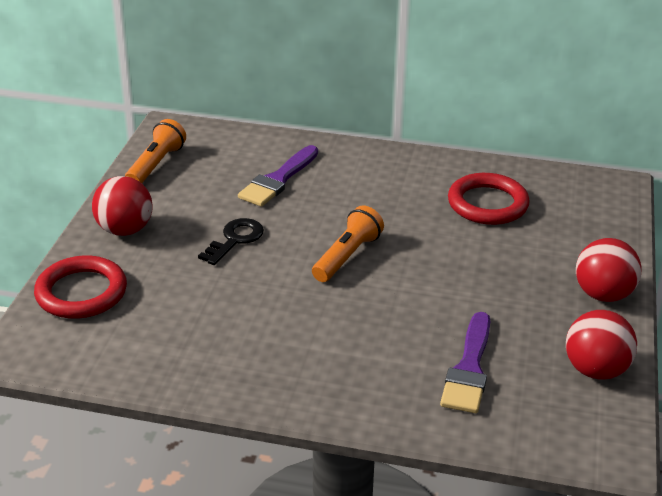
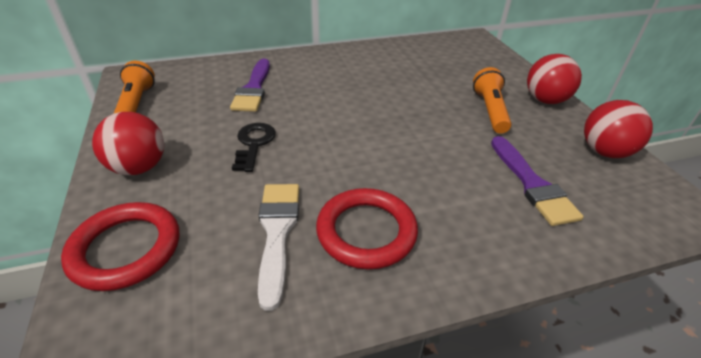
camera: 30 degrees left, 5 degrees up
(198, 322) = (277, 233): none -> white brush
(347, 256) = (357, 128): orange flashlight -> orange flashlight (490, 110)
(487, 204) = (415, 66): red ring -> red ring (366, 231)

